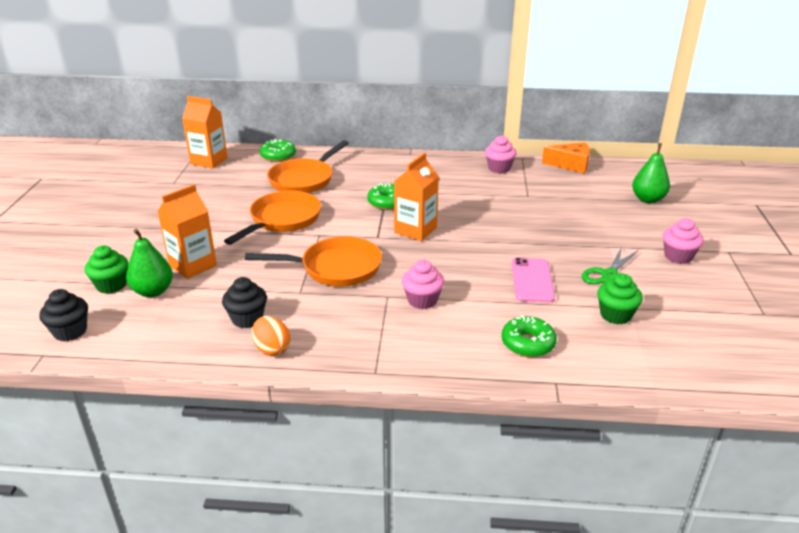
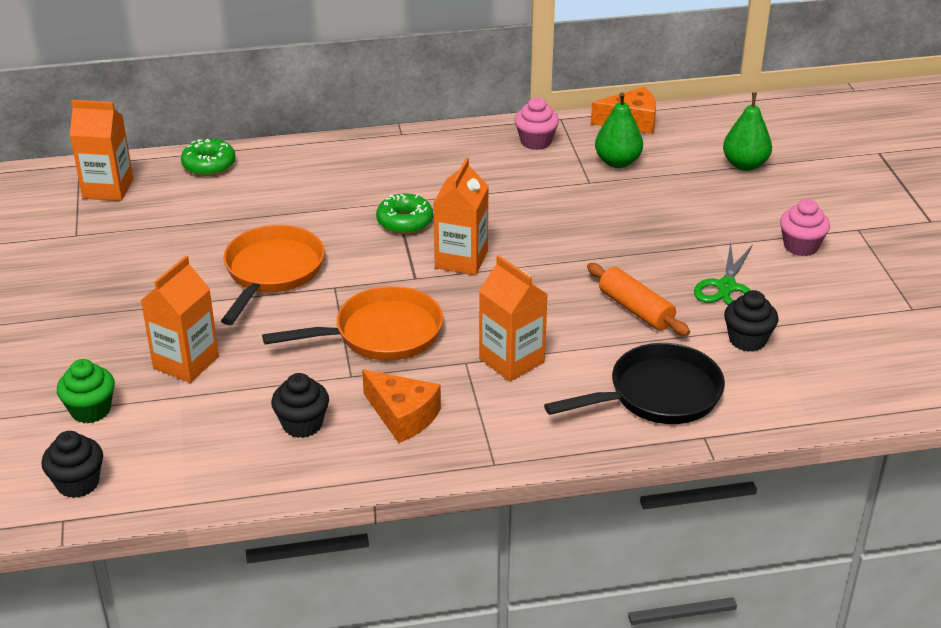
camera: 15 degrees left, 5 degrees up
(153, 291) = (154, 409): green pear -> green pear (617, 162)
(272, 349) = (355, 458): orange egg -> none
(304, 180) = (269, 201): orange pan -> none
(323, 325) = (403, 416): none -> orange cheese
(422, 300) = (511, 360): pink cupcake -> orange carton
(528, 343) = (658, 395): green donut -> black pan
(532, 280) = (636, 309): pink phone -> orange rolling pin
(615, 315) = (747, 340): green cupcake -> black cupcake

